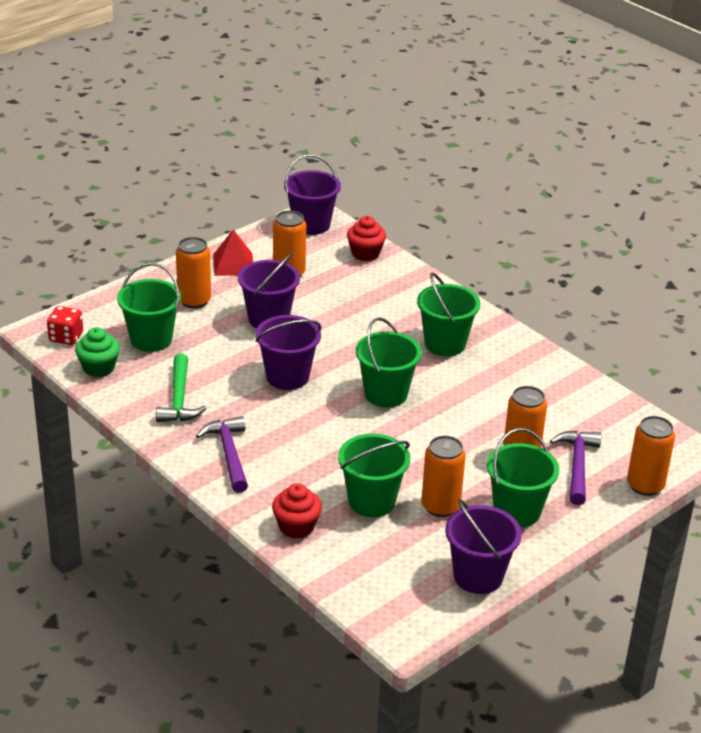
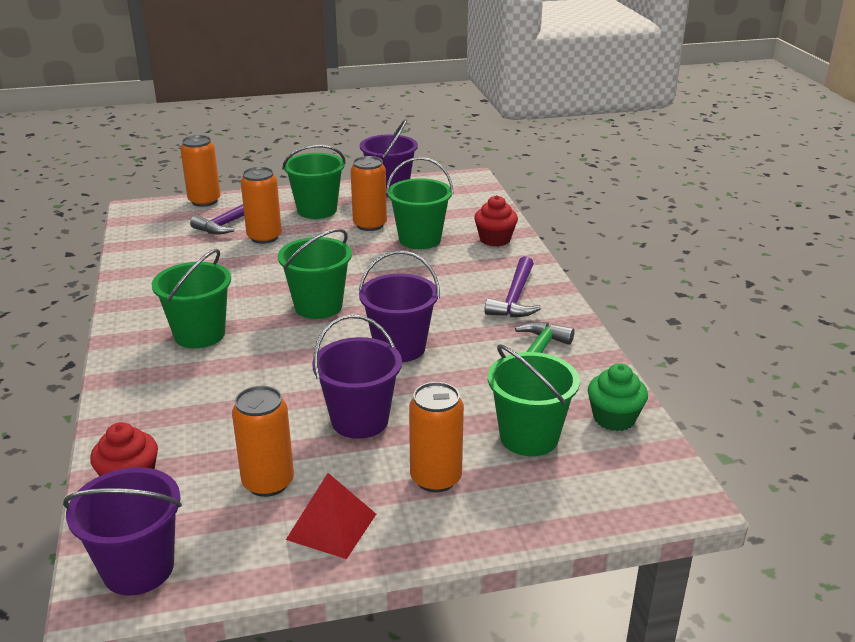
camera: 150 degrees left, 5 degrees down
(66, 337) = (645, 474): red dice -> none

